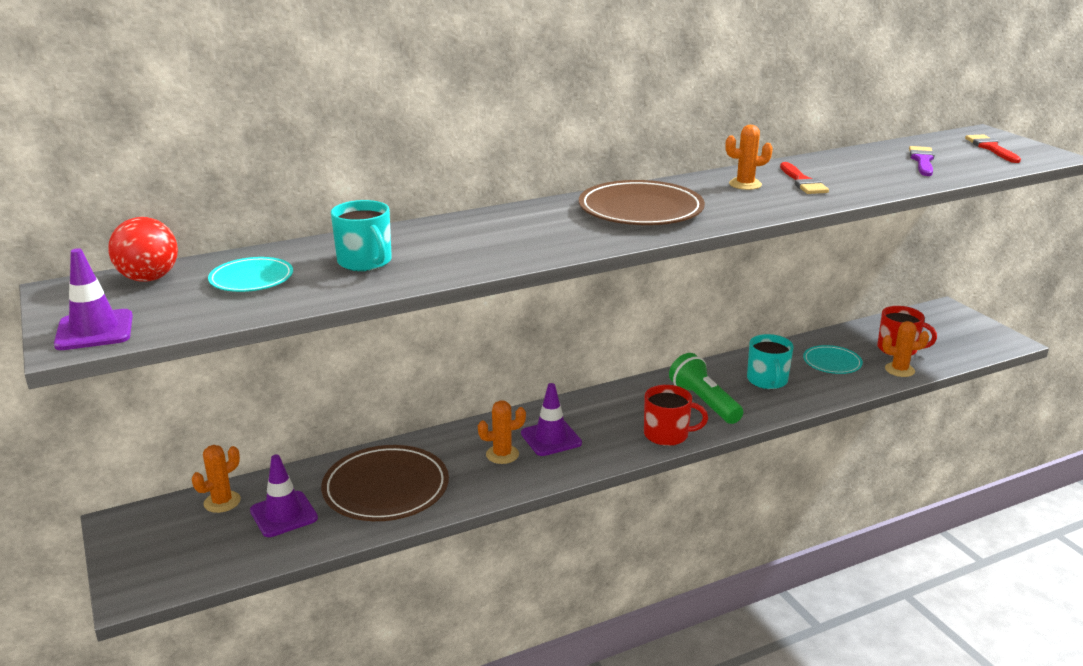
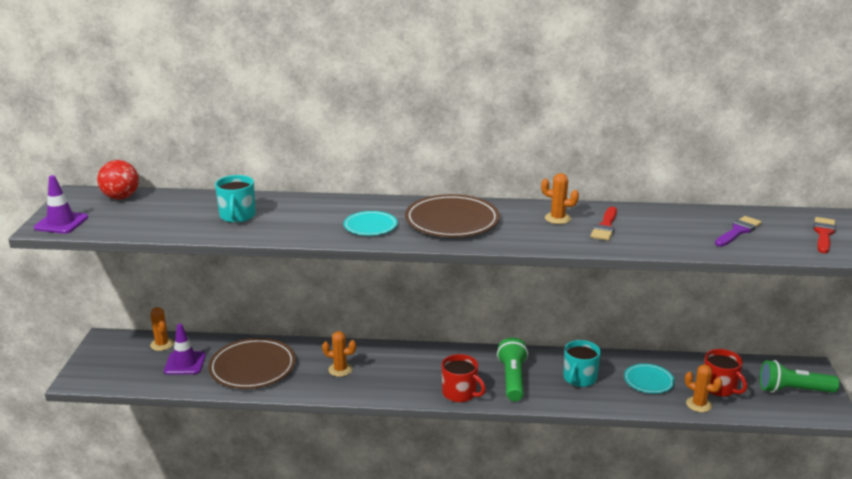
camera: 30 degrees right, 0 degrees up
(222, 502) = (162, 344): orange cactus -> orange cactus turned 75 degrees clockwise
(251, 279) = (167, 211): turquoise plate -> turquoise plate (370, 226)
(551, 438) = (381, 369): purple traffic cone -> none
(957, 332) = (793, 390): none -> green flashlight

